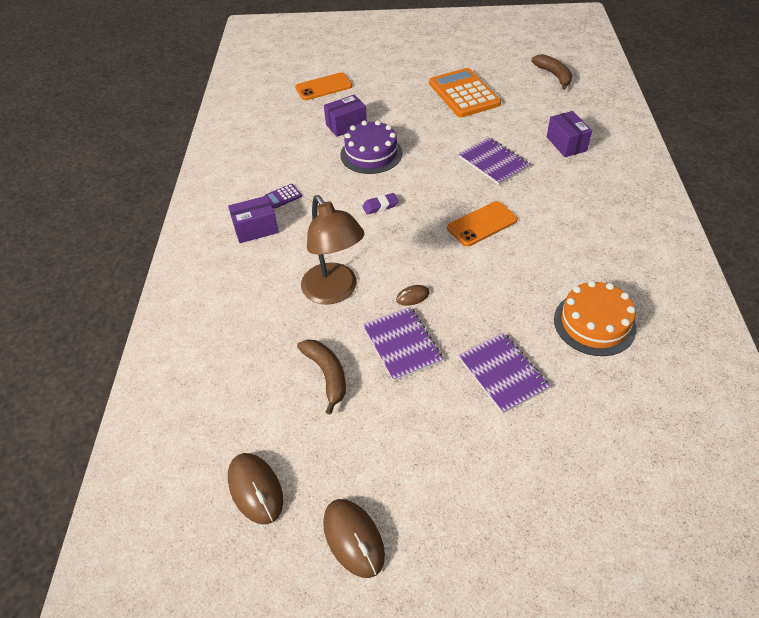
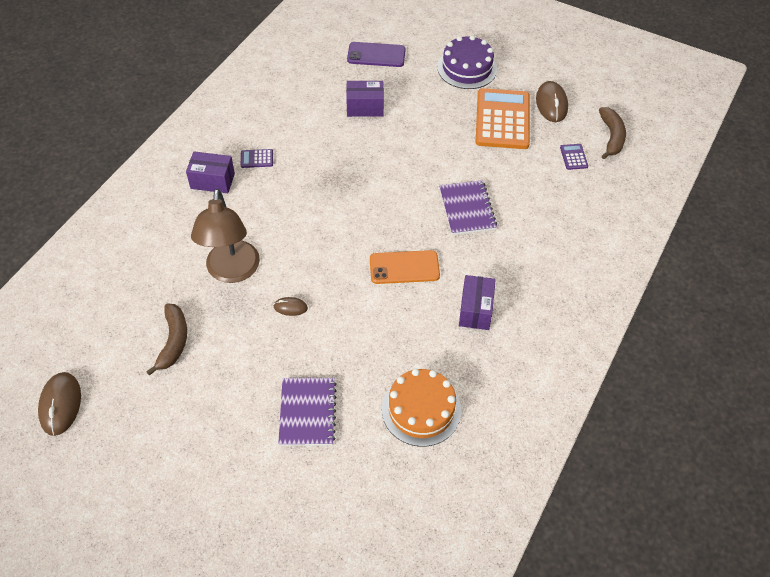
camera: 25 degrees right, 5 degrees up
(323, 87) = (376, 55): orange phone -> purple phone
(353, 538) = (99, 479): brown mouse -> brown mouse (551, 104)
(371, 154) = (364, 149): purple cake -> purple cake (467, 68)
(380, 206) = (331, 207): purple eraser -> none
(402, 344) = (249, 346): purple notebook -> none
(539, 98) = (573, 157): none -> purple calculator
(566, 144) = (554, 220): purple box -> purple box (475, 310)

